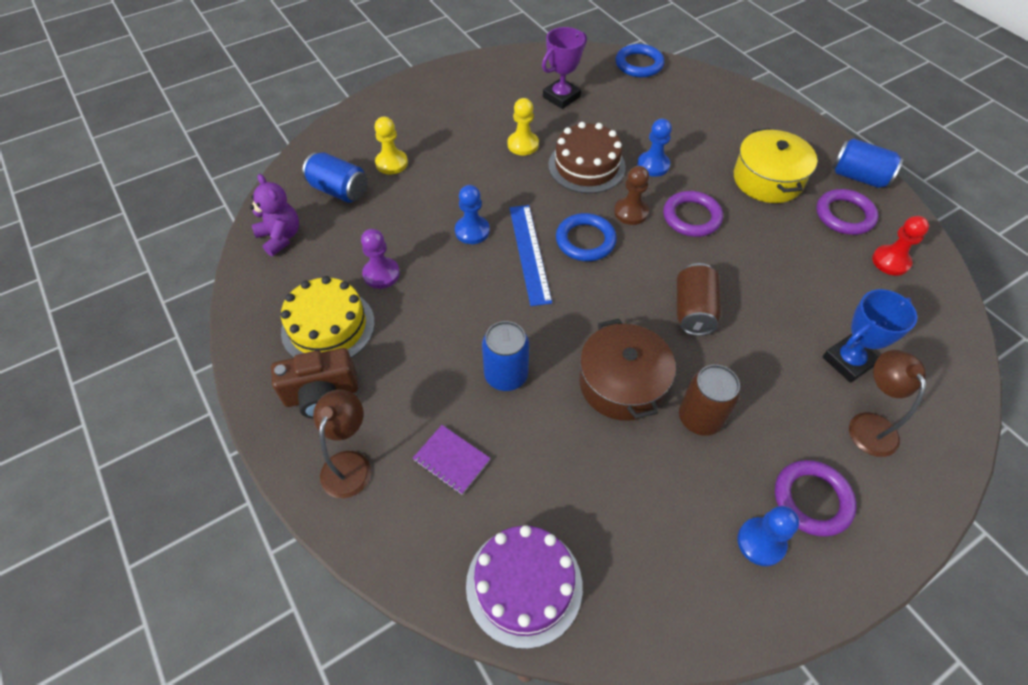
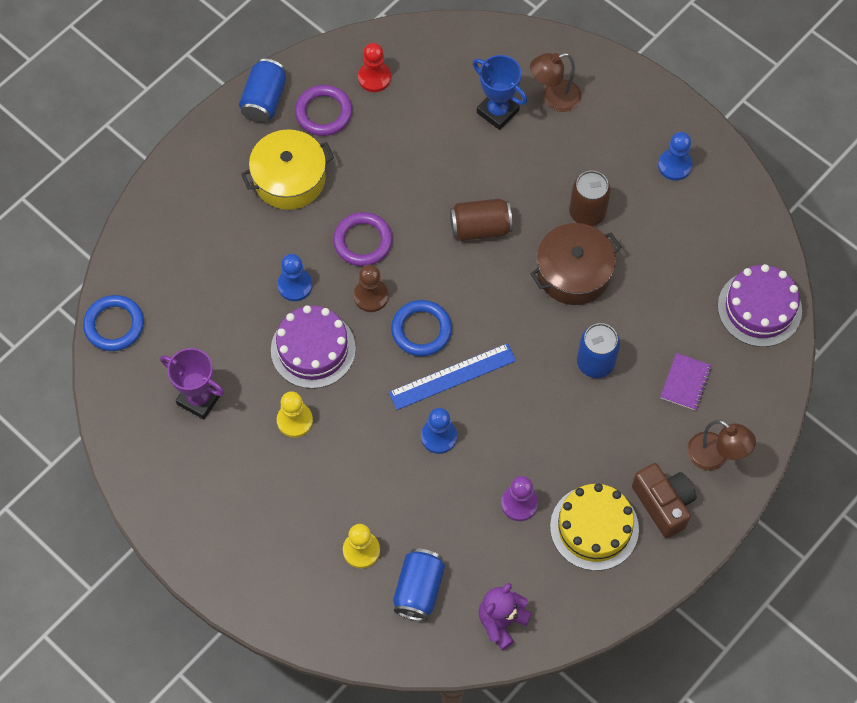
camera: 105 degrees left, 10 degrees up
(349, 463) = (715, 457): brown lamp -> brown lamp turned 135 degrees counterclockwise
(586, 166) = (313, 349): brown cake -> purple cake
(812, 500) = (630, 135): purple ring -> none

